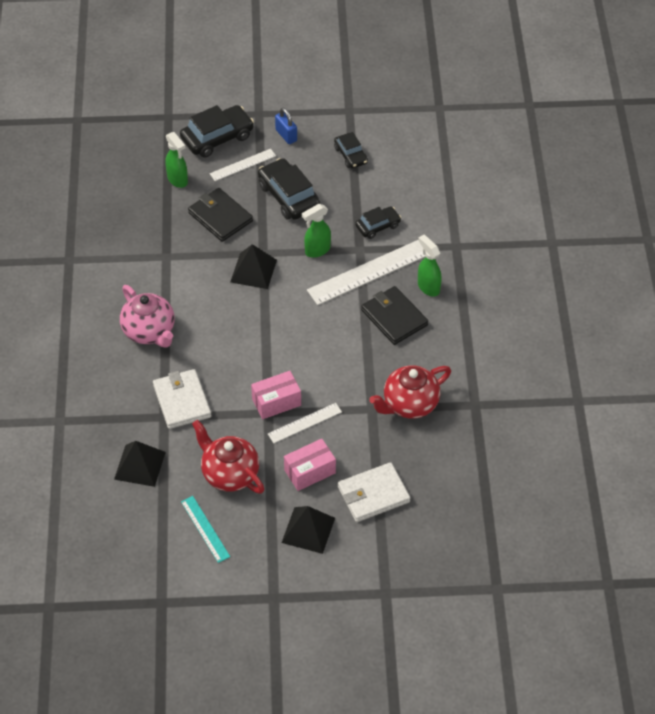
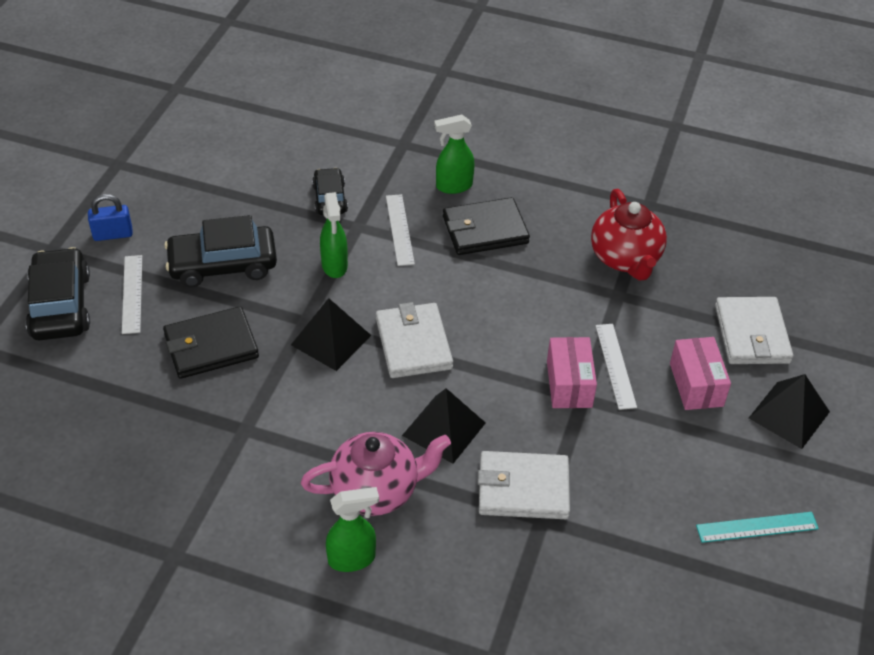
camera: 70 degrees left, 5 degrees down
(139, 465) = (620, 575): black pyramid -> black pyramid (443, 429)
(178, 180) = (107, 373): green spray bottle -> green spray bottle (352, 559)
(229, 473) = (671, 471): red teapot -> none
(271, 312) = (413, 343): none -> white wallet
(351, 155) = (195, 185): black car -> none
(369, 272) = (399, 229): white ruler -> white ruler, size x0.55

